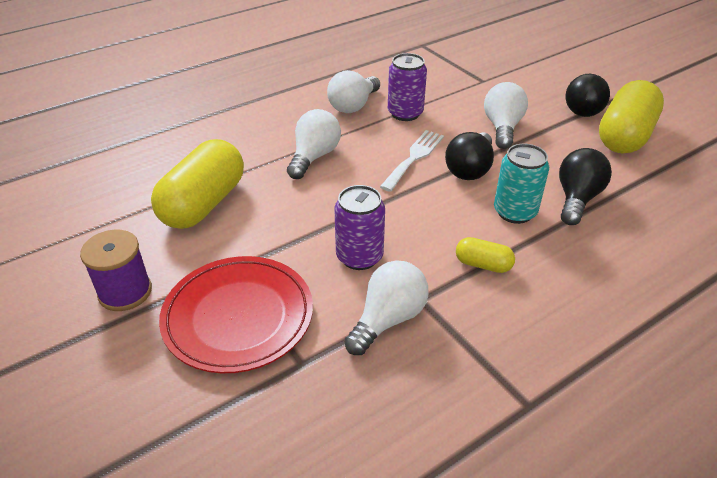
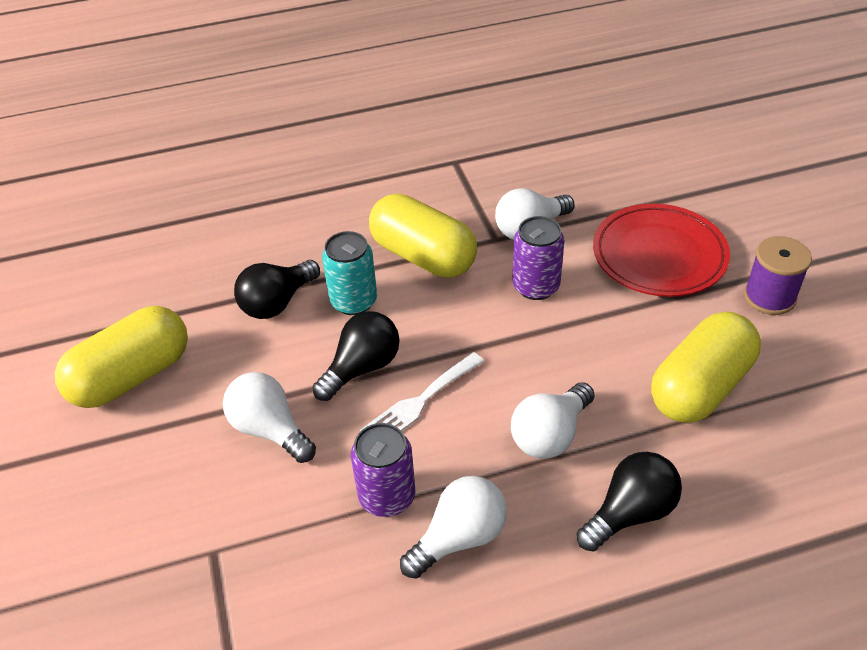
camera: 160 degrees left, 5 degrees up
(483, 264) = (423, 256): yellow capsule -> yellow capsule, size x2.15
(502, 128) = (270, 429): white light bulb -> white light bulb turned 105 degrees clockwise
(586, 109) = (125, 439): black light bulb -> black light bulb (630, 513)

